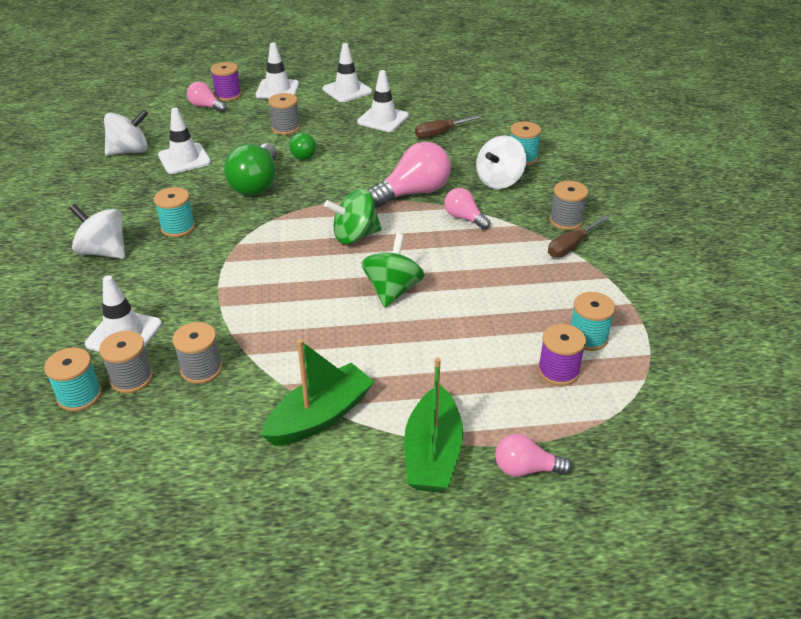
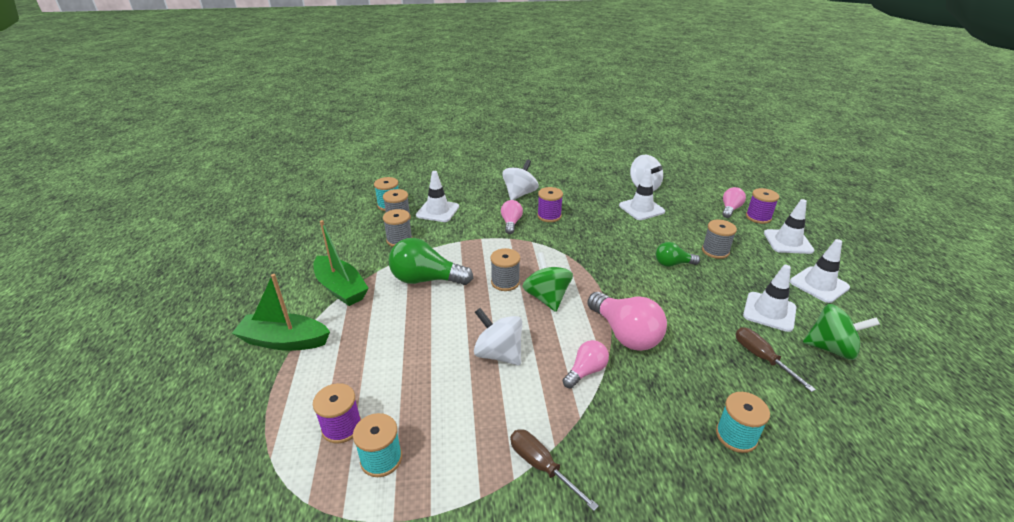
camera: 90 degrees right, 5 degrees down
(178, 227) = (549, 216): turquoise spool -> purple spool
(256, 184) = (615, 243): green light bulb -> green light bulb (426, 279)
(392, 290) = (470, 320): green spinning top -> green spinning top (831, 348)
(499, 181) = (670, 407): white spinning top -> white spinning top (498, 354)
(526, 469) = (244, 392): pink light bulb -> pink light bulb (511, 223)
(566, 220) = (596, 468): grey spool -> grey spool (505, 282)

